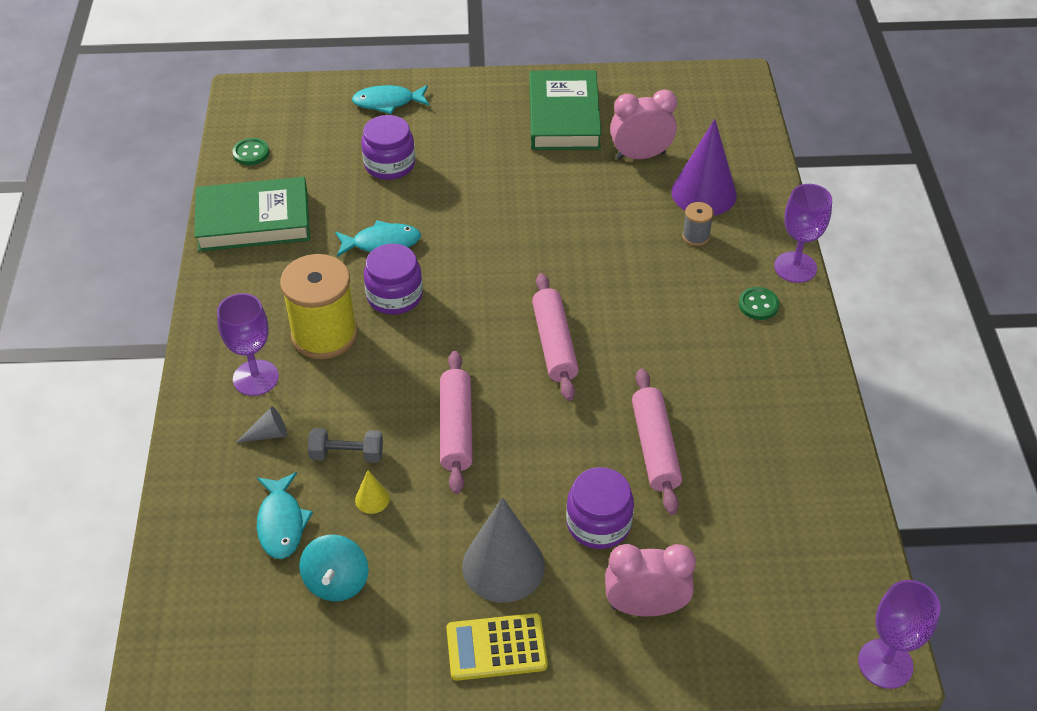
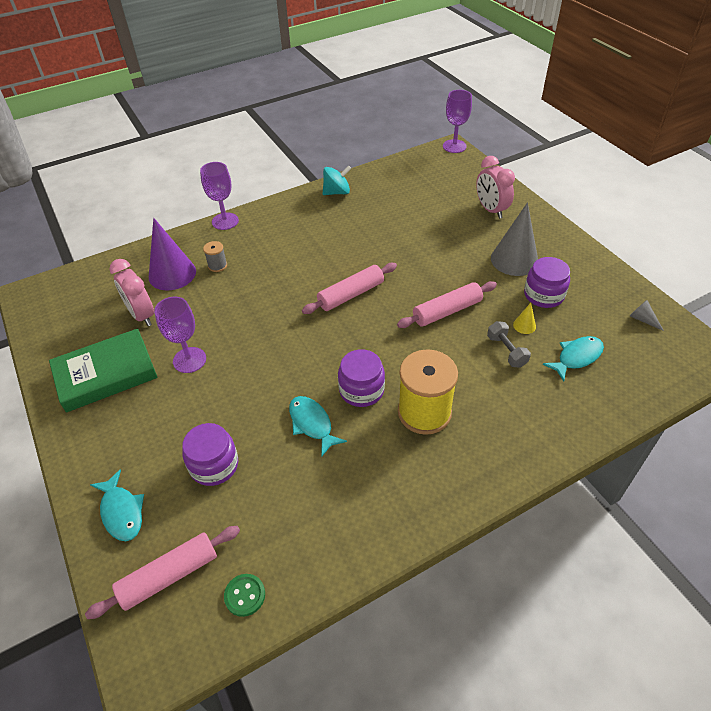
camera: 115 degrees left, 0 degrees up
(254, 221) = (336, 533): green book -> none
(256, 378) = (490, 432): purple goblet -> purple goblet (189, 360)
(268, 434) = (526, 398): grey cone -> grey cone (642, 319)
(337, 582) = (585, 316): turquoise spinning top -> turquoise spinning top (337, 192)
(496, 647) = (557, 246): yellow calculator -> none
(598, 523) = (460, 237): purple jar -> purple jar (543, 295)
(655, 448) = (397, 233): pink rolling pin -> pink rolling pin (169, 575)
(758, 305) = (265, 226): green button -> none

